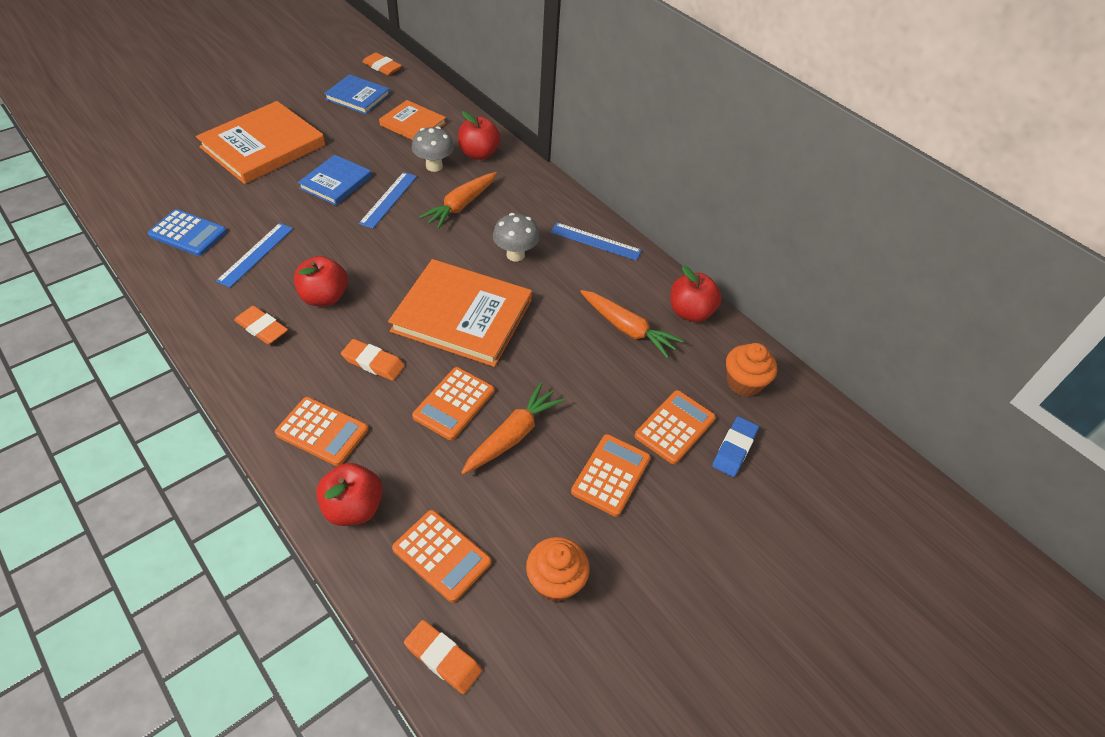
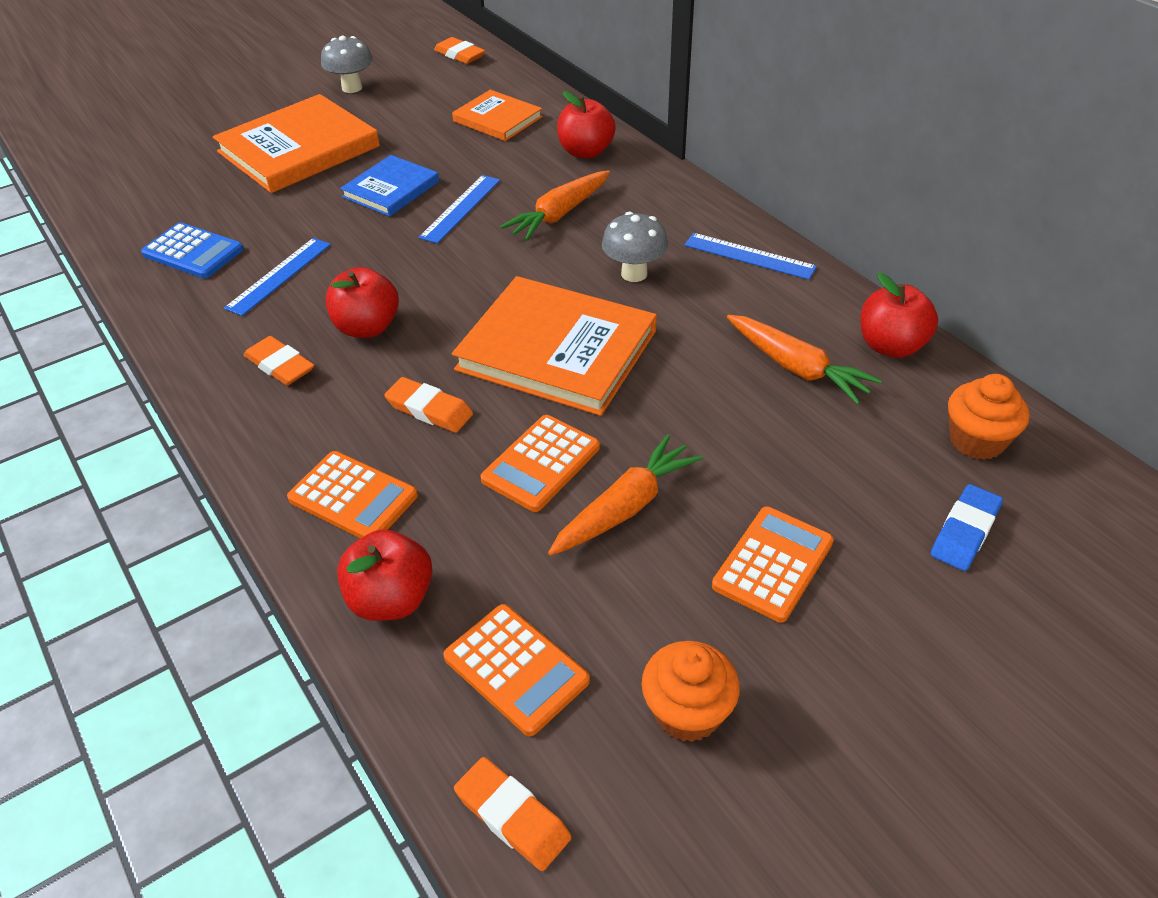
camera: 10 degrees right, 5 degrees down
(358, 97) = (426, 89): blue book -> none
(434, 166) = (524, 168): grey mushroom -> grey mushroom (352, 88)
(674, 427) = (870, 500): orange calculator -> none

